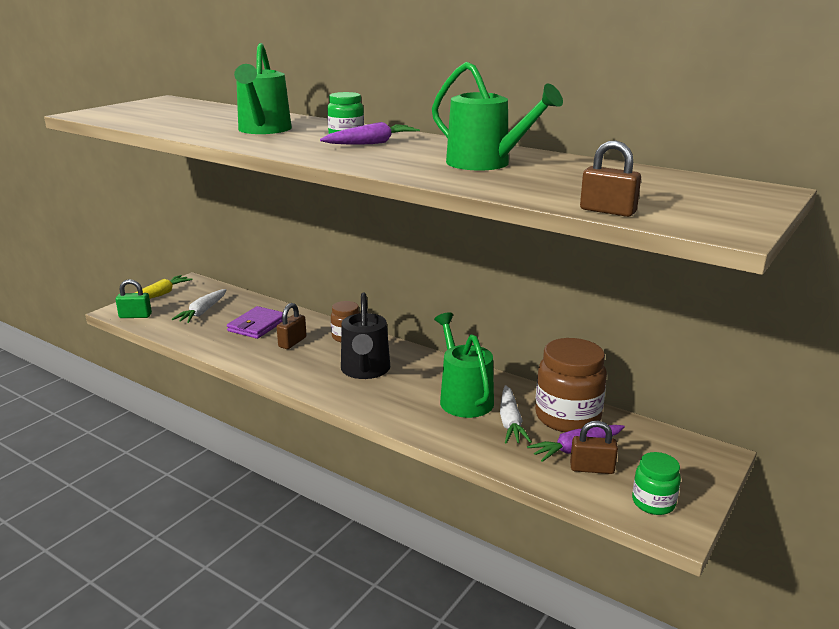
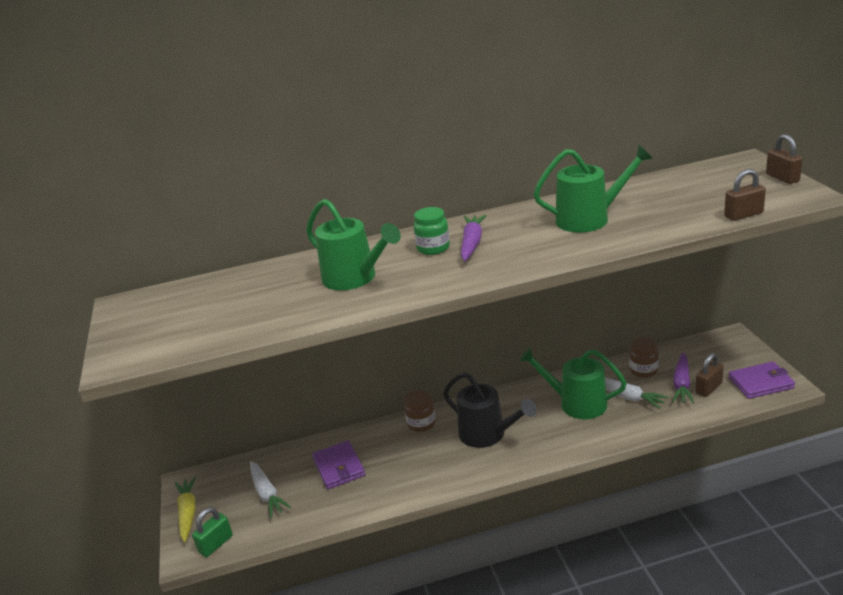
camera: 45 degrees left, 5 degrees up
(292, 342) = (395, 457): brown padlock -> brown padlock (782, 178)
(567, 417) = (643, 370): brown jar -> brown jar, size x0.55
(653, 503) = (761, 383): green jar -> purple wallet

